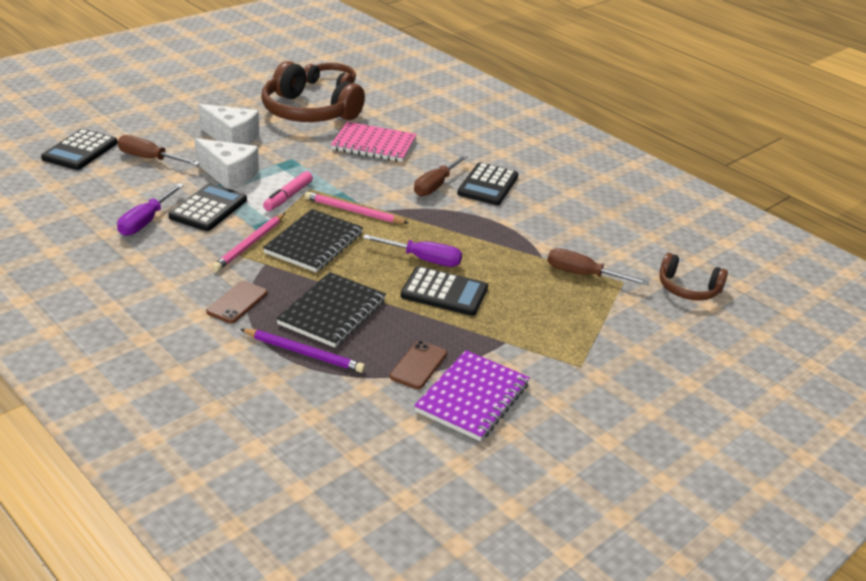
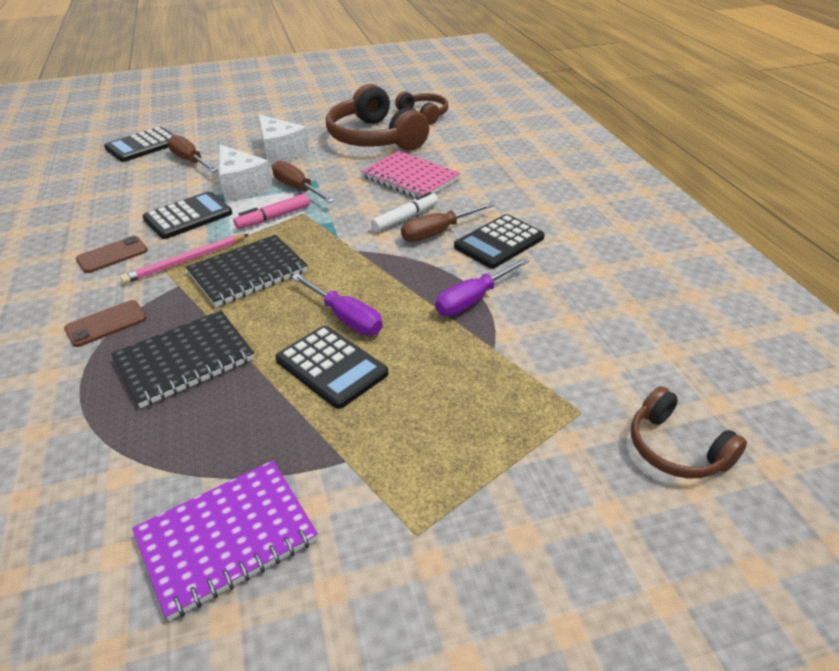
camera: 30 degrees right, 5 degrees up
(145, 222) = (121, 219): purple screwdriver -> purple screwdriver (472, 300)
(303, 353) = (103, 405): purple pencil -> none
(353, 211) = (323, 245): pink pencil -> none
(400, 179) = (405, 218): none -> white marker
(418, 365) = (209, 463): brown phone -> brown phone (112, 255)
(582, 274) = (529, 385): brown screwdriver -> brown screwdriver (297, 188)

